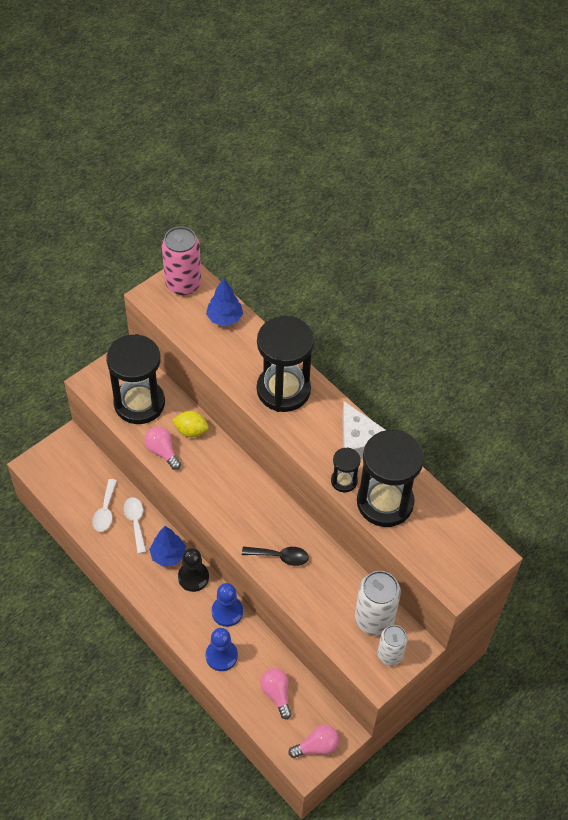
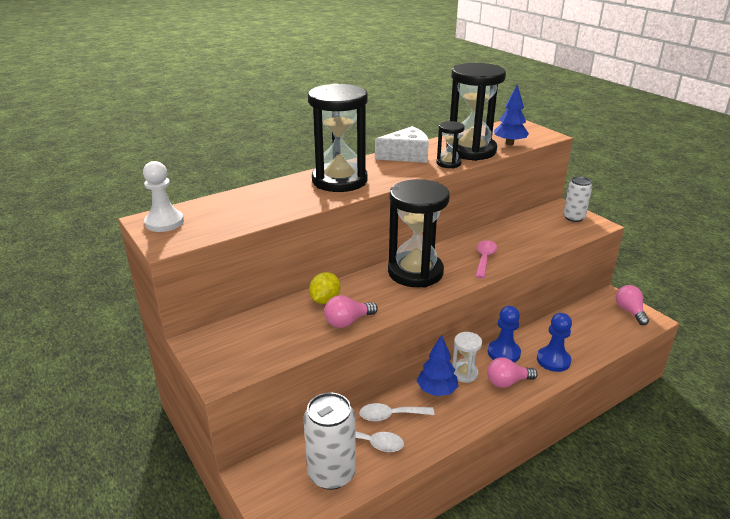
camera: 80 degrees left, 25 degrees down
(139, 403) = (272, 335): black hourglass -> black hourglass (415, 272)
(183, 284) = (164, 222): pink can -> white pawn
(193, 577) = (464, 373): black pawn -> white hourglass
(224, 318) = (231, 202): blue tree -> blue tree (509, 143)
(276, 694) = (586, 329): pink light bulb -> pink light bulb (507, 382)
(280, 557) = (484, 259): black spoon -> pink spoon
(374, 619) = (542, 221): white can -> white can (331, 473)

